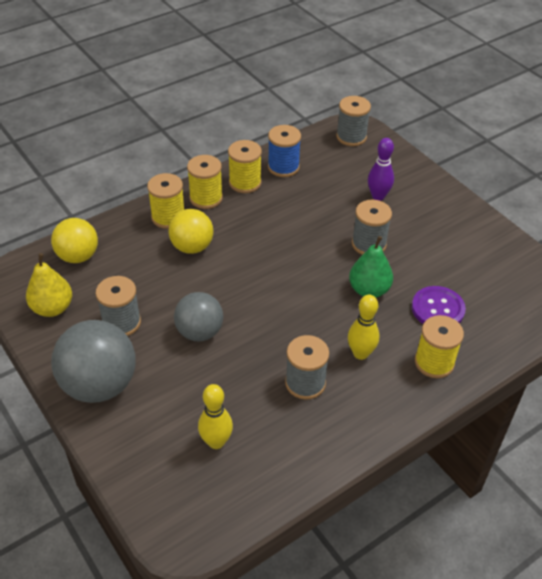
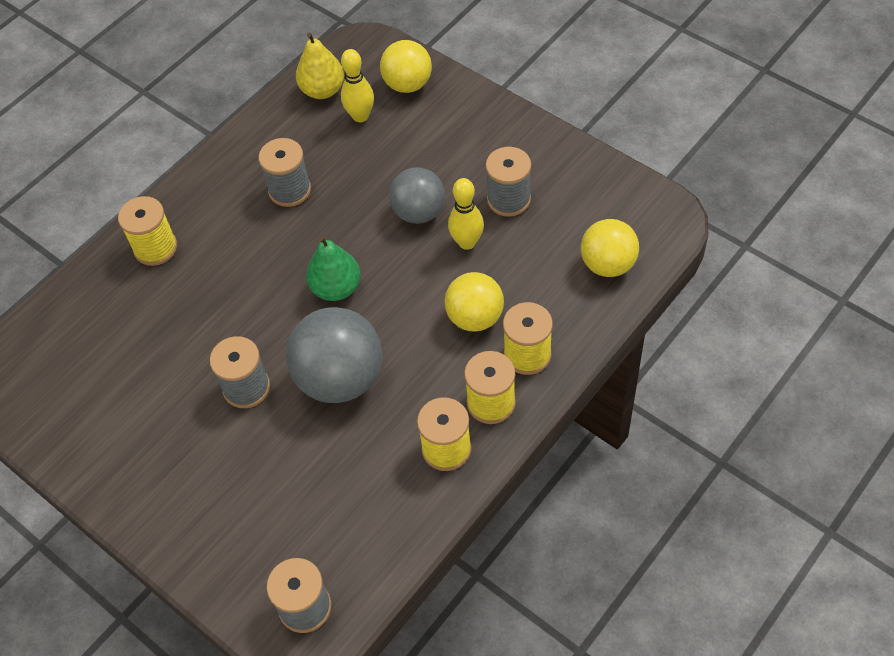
camera: 170 degrees right, 10 degrees up
(52, 308) = (594, 194): yellow pear -> yellow pear (322, 90)
(99, 385) = (495, 133): grey ball -> grey ball (340, 378)
(155, 465) = (408, 84): none -> yellow ball
(283, 167) = (399, 499): blue spool -> none
(360, 353) = (236, 236): yellow bowling pin -> yellow bowling pin (467, 242)
(369, 290) = (237, 318): green pear -> green pear (336, 288)
(378, 196) = (243, 480): purple bowling pin -> none
(437, 309) = (152, 315): purple button -> none

